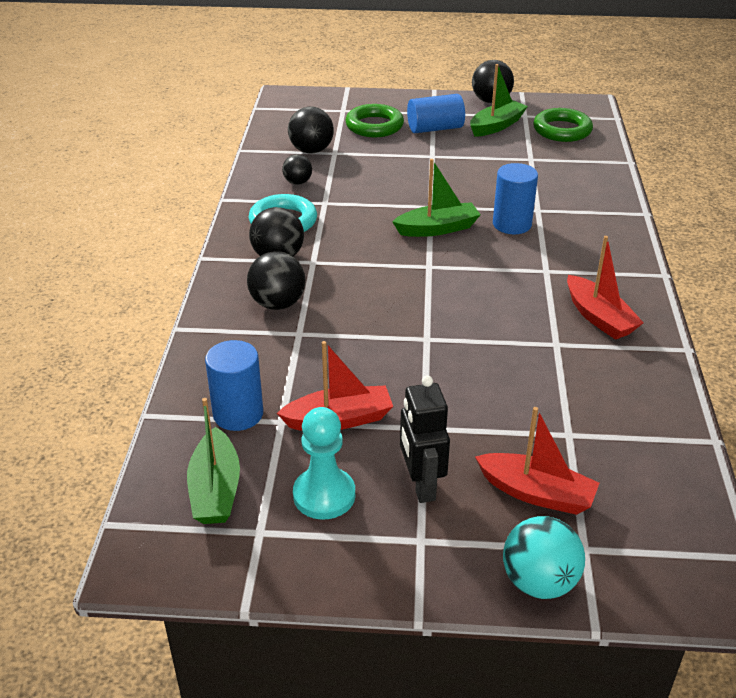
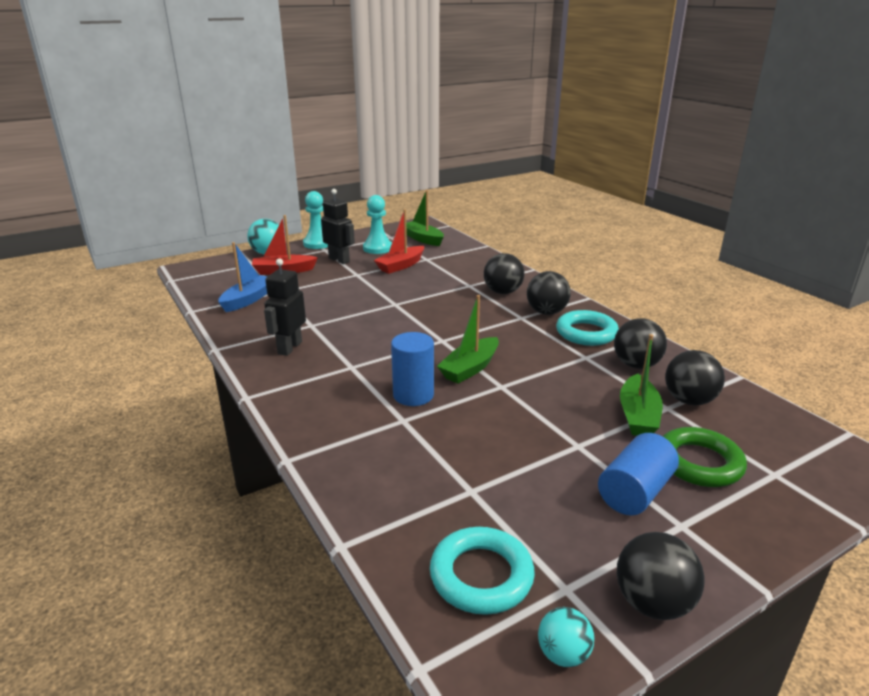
camera: 145 degrees right, 10 degrees down
(238, 414) = (449, 255): blue cylinder -> none
(297, 182) = (636, 365): black ball -> black ball, size x1.61
(418, 575) = (318, 243): none -> turquoise pawn
(496, 126) = (574, 537): green boat -> green boat (638, 415)
(550, 103) = (563, 654): none -> turquoise ball
(562, 130) = (481, 575): green ring -> turquoise ring
(599, 317) = (289, 348): red boat -> black robot
(623, 432) = (248, 300): none -> blue boat

